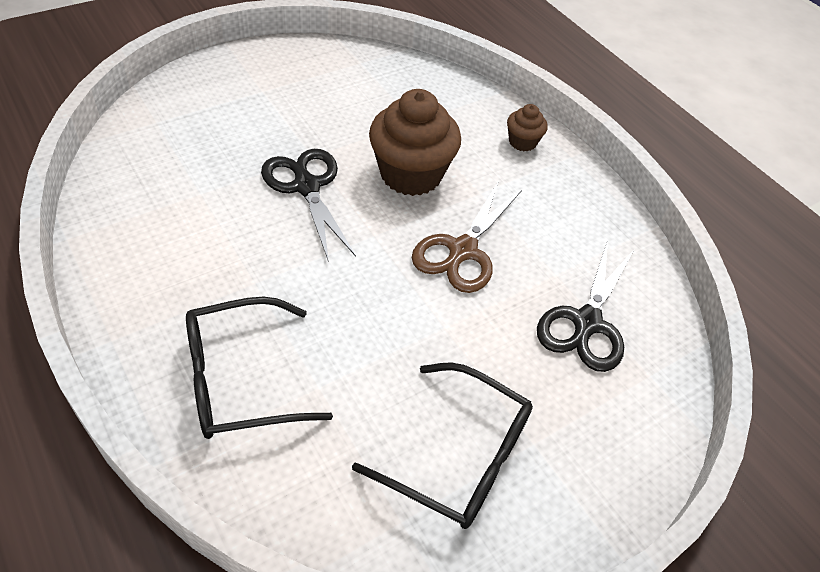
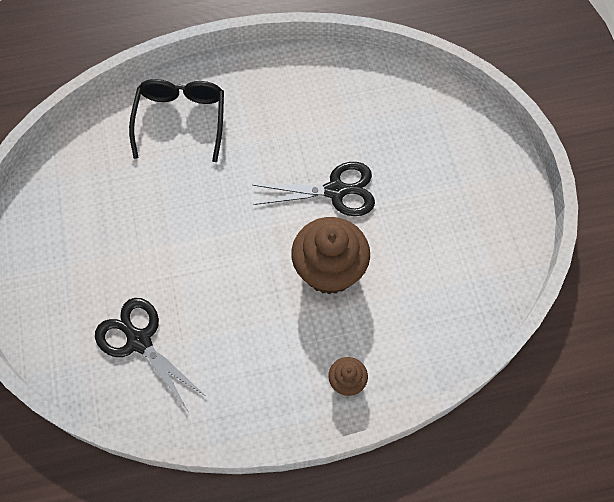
camera: 115 degrees right, 15 degrees up
(459, 457) = (81, 219): black glasses -> none
(462, 250) = (236, 280): brown scissors -> none

